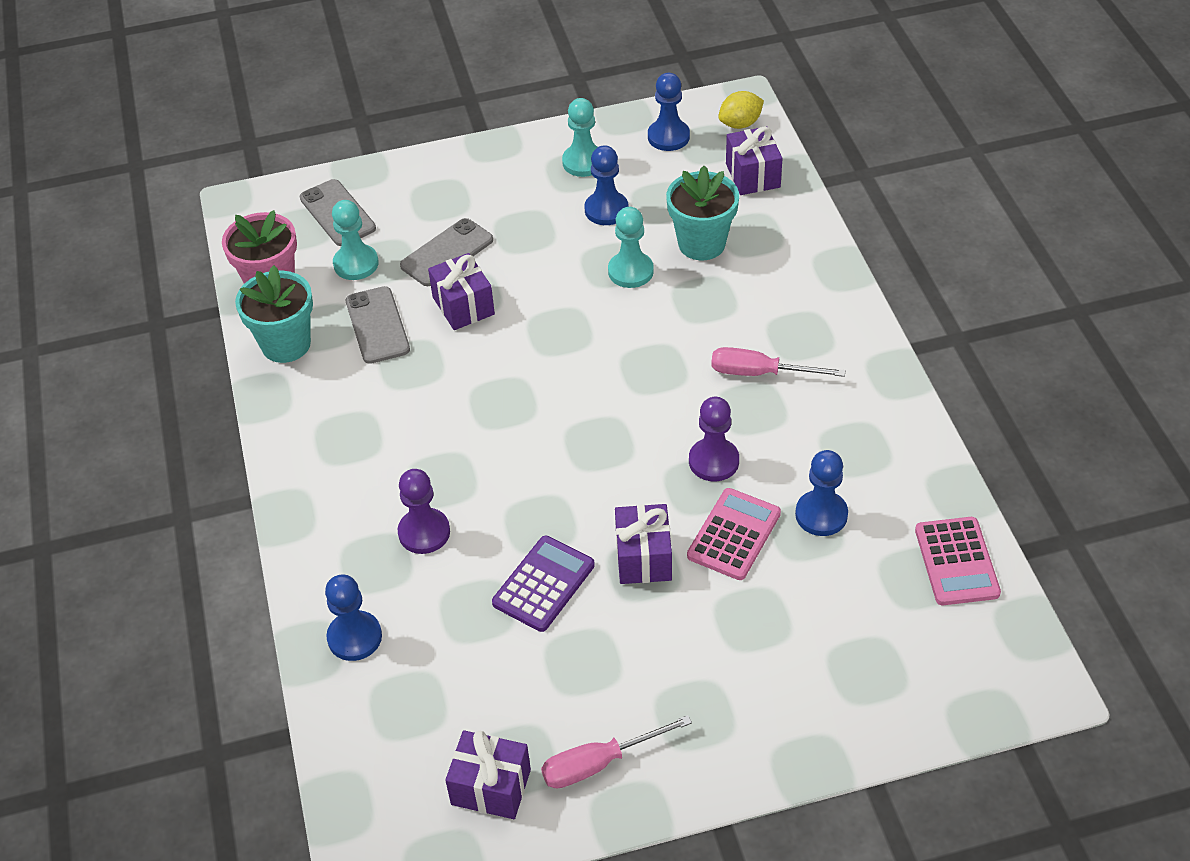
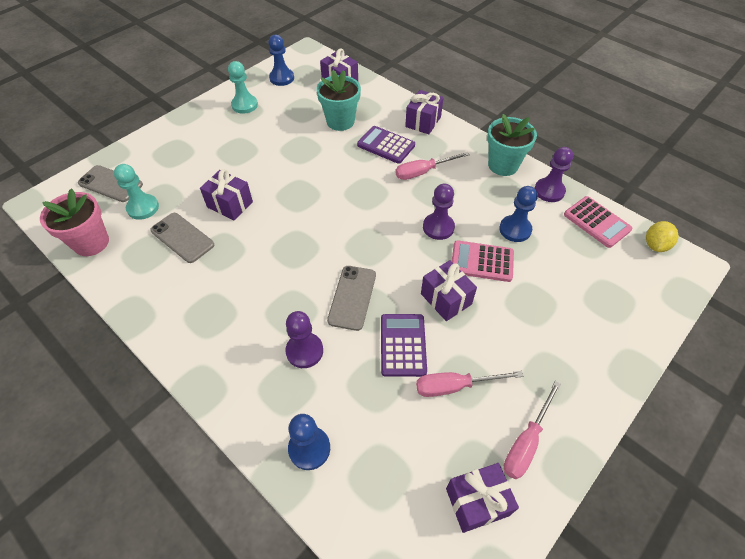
camera: 35 degrees left, 5 degrees up
(286, 344) = (126, 275): turquoise flower pot -> turquoise flower pot (503, 165)
(447, 253) = (198, 179): grey phone -> grey phone (352, 297)
(567, 661) = (454, 386): none -> pink screwdriver
(606, 210) = (276, 124): blue pawn -> none
(630, 271) = (313, 149): turquoise pawn -> none
(734, 535) = (482, 262): pink calculator -> pink calculator turned 75 degrees counterclockwise
(739, 309) = (386, 145): none -> purple calculator
(740, 124) = (314, 60): yellow lemon -> yellow lemon (655, 245)
(827, 295) = (423, 122): none -> purple gift
(927, 484) = (549, 191): none -> purple pawn

